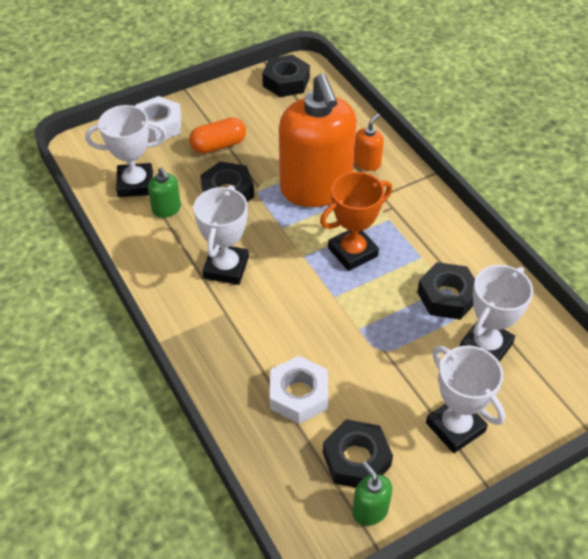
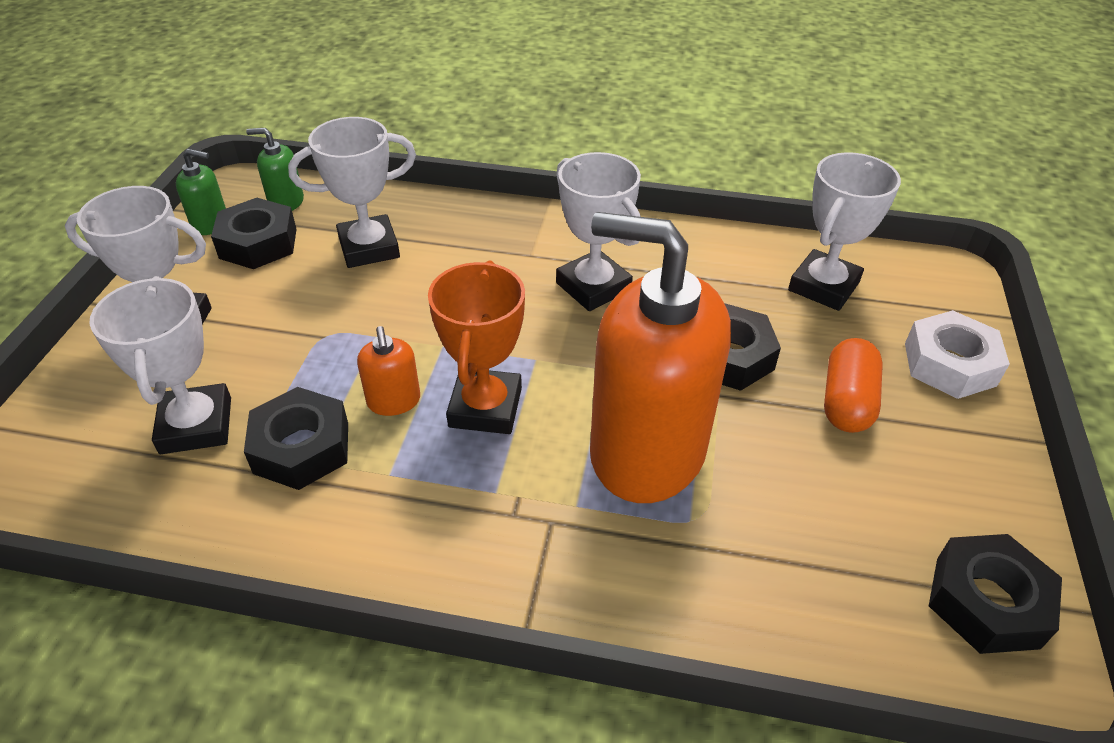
camera: 130 degrees right, 5 degrees down
(166, 209) = (747, 289): green soap dispenser -> green soap dispenser (286, 202)
(298, 395) = (369, 248): white nut -> white trophy
(367, 163) = (642, 559): orange soap dispenser -> orange soap dispenser (394, 401)

